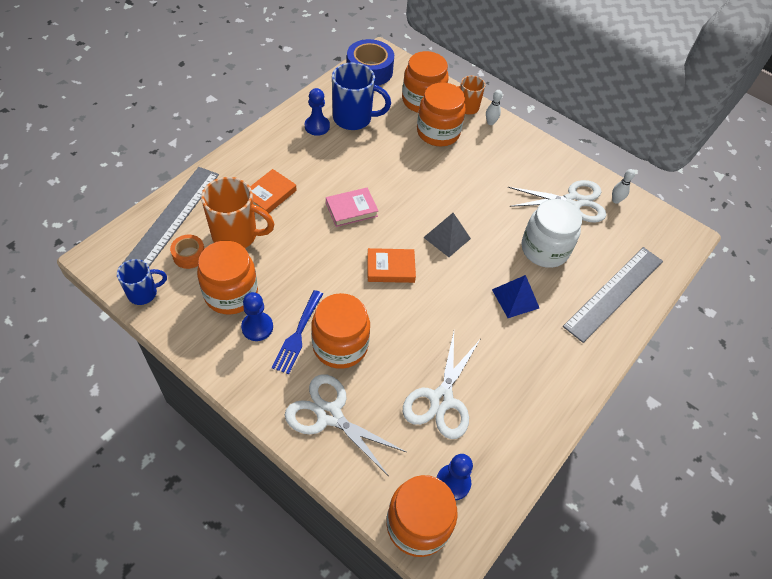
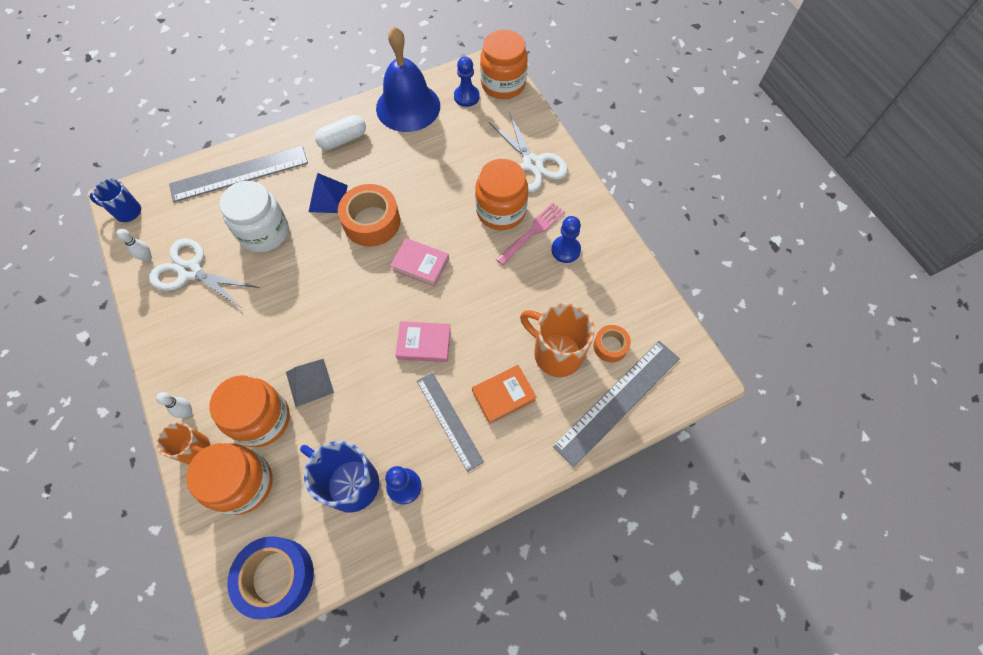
camera: 150 degrees left, 10 degrees up
(143, 293) = (662, 318): blue mug -> blue mug (127, 212)
(231, 293) = (580, 290): orange jar -> none
(298, 335) = (533, 232): blue fork -> pink fork
(304, 168) = (449, 420): none -> grey ruler
(390, 268) = (420, 264): orange book -> pink book
(441, 399) = (443, 146): white scissors -> none
(447, 238) = (347, 276): grey pyramid -> grey pyramid (309, 382)
(459, 290) = (371, 222): none -> orange tape
(512, 438) = (408, 107): none -> blue bell
(550, 366) = (343, 140): none -> white capsule

